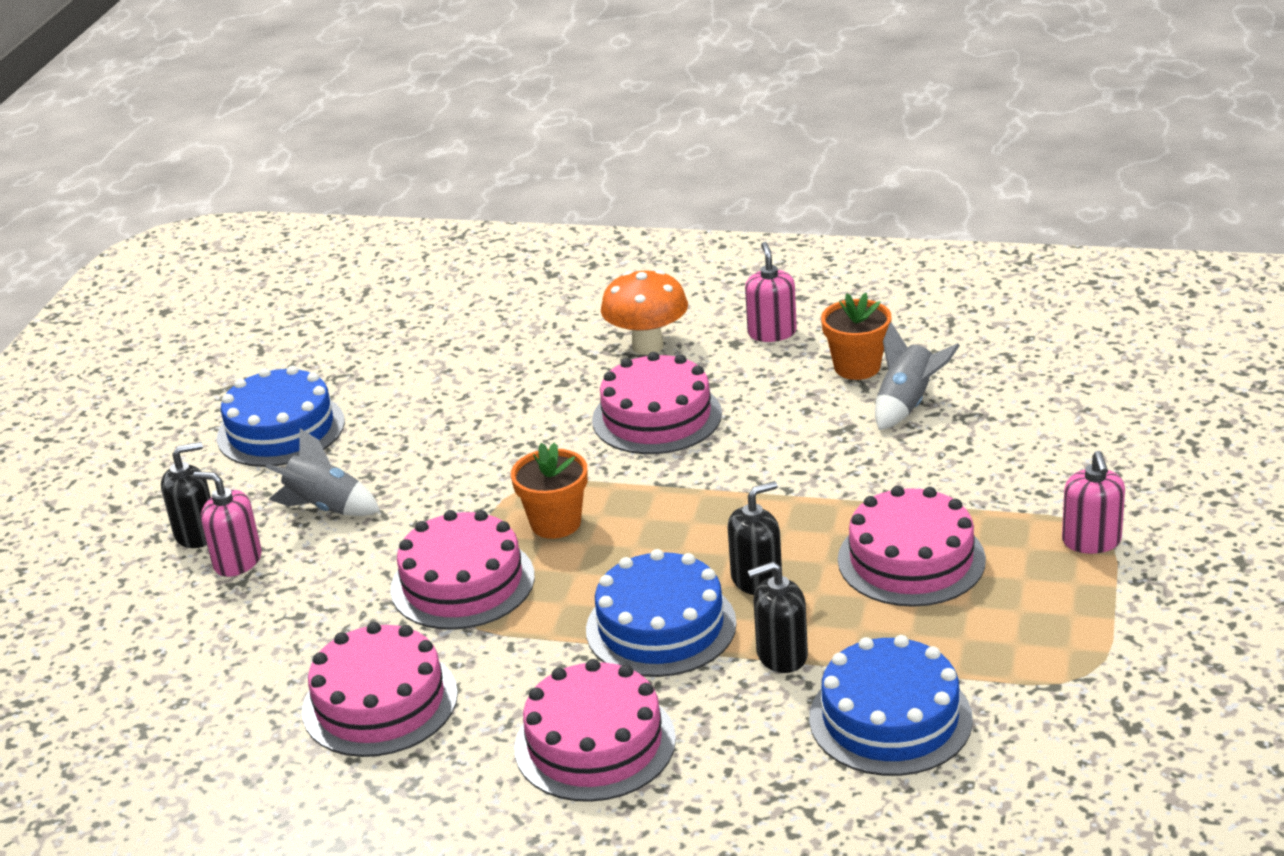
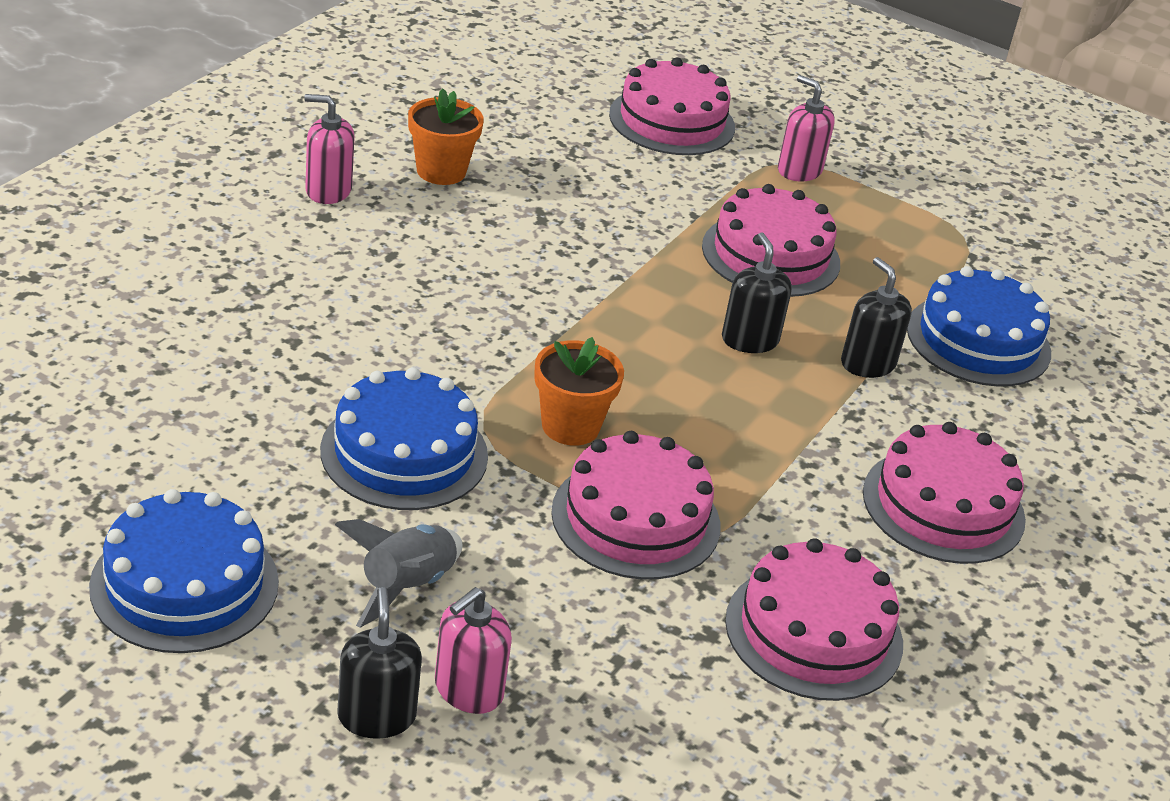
camera: 80 degrees left, 5 degrees up
(647, 346) = (274, 266): orange mushroom -> none
(657, 417) = (423, 305): pink cake -> pink cake (672, 121)
(661, 626) = (788, 415): blue cake -> blue cake (404, 453)
(781, 655) = (867, 364): black soap dispenser -> black soap dispenser turned 150 degrees clockwise
(907, 405) = (530, 171): grey rocket -> none
(1091, 541) = (799, 170): pink soap dispenser -> pink soap dispenser turned 150 degrees counterclockwise

